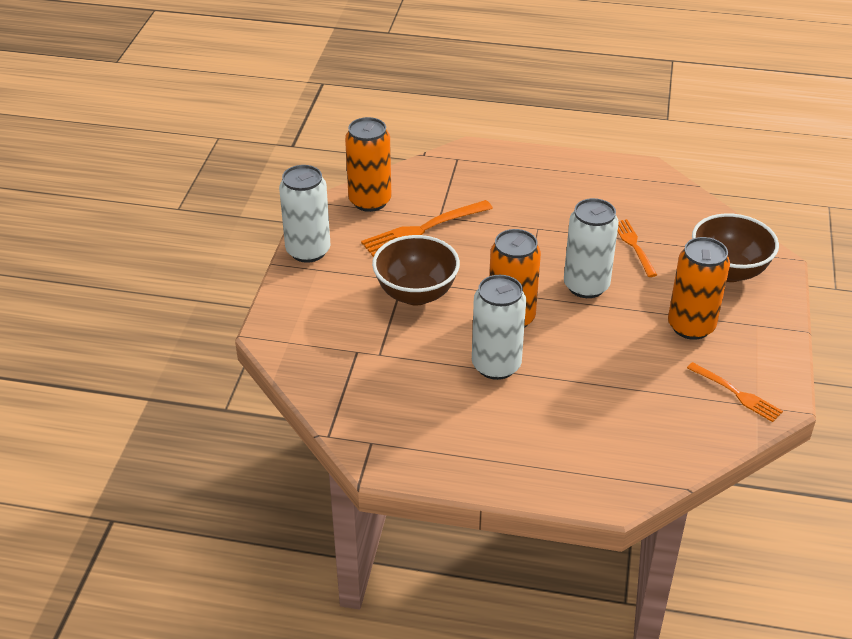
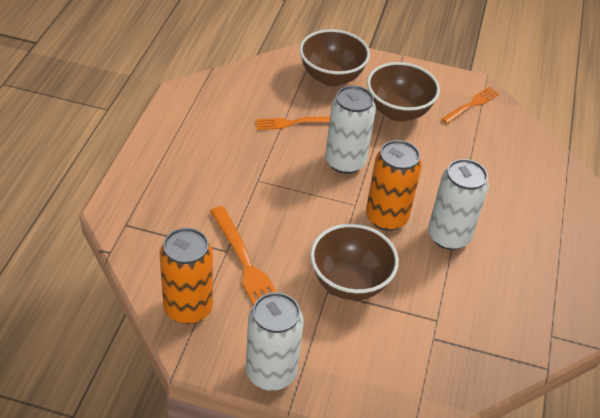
camera: 90 degrees left, 5 degrees up
(691, 326) = (398, 111): orange can -> brown bowl

